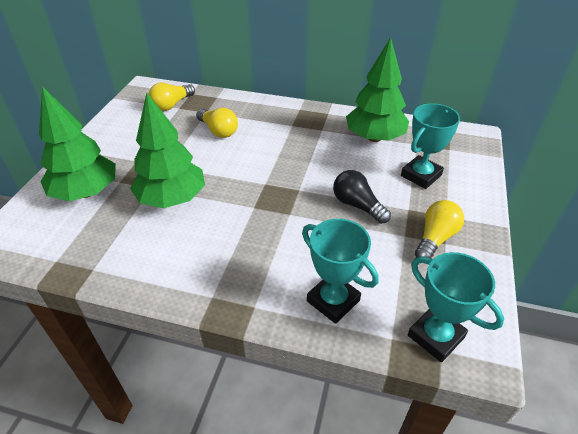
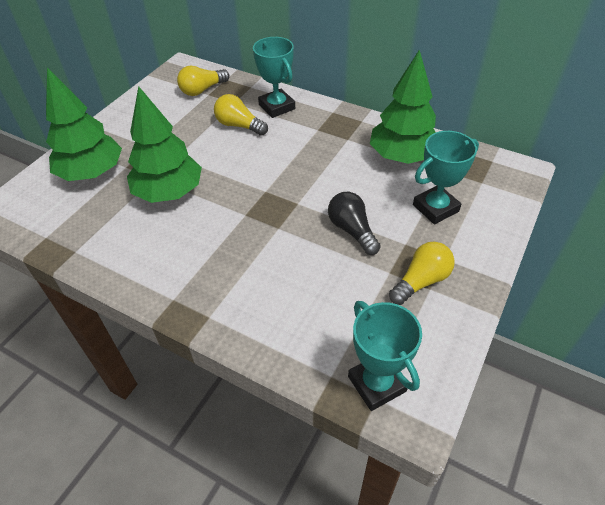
camera: 15 degrees right, 5 degrees up
(218, 131) = (239, 125): yellow light bulb -> yellow light bulb turned 150 degrees clockwise
(333, 301) = (287, 326): turquoise trophy -> turquoise trophy (277, 107)

